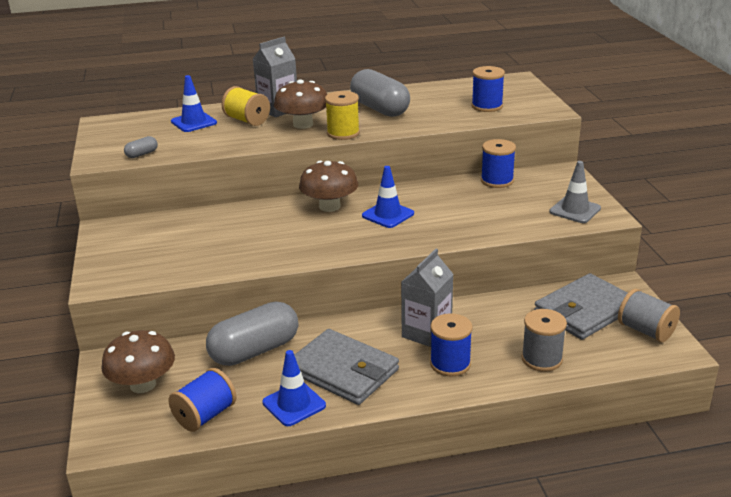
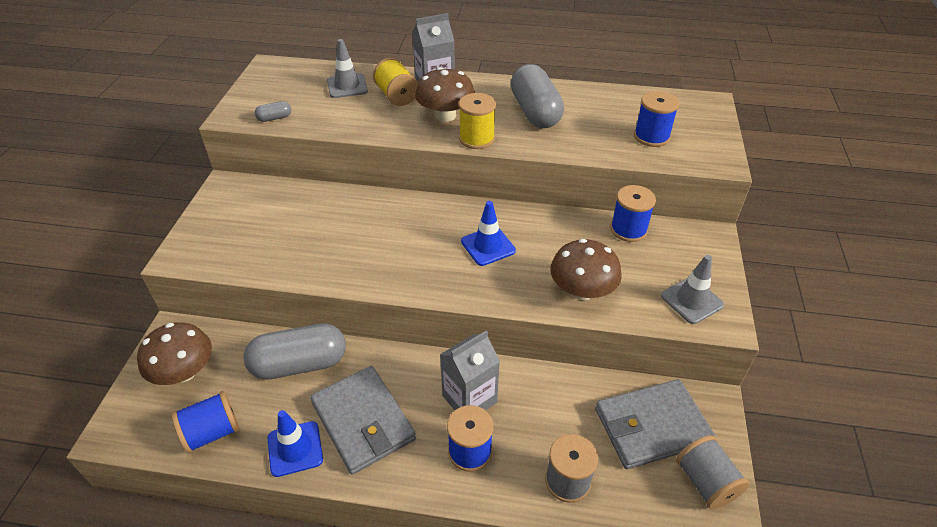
camera: 20 degrees right, 15 degrees up
(194, 122) = (347, 86): blue traffic cone -> grey traffic cone
(329, 206) = (438, 217): brown mushroom -> brown mushroom (582, 290)

